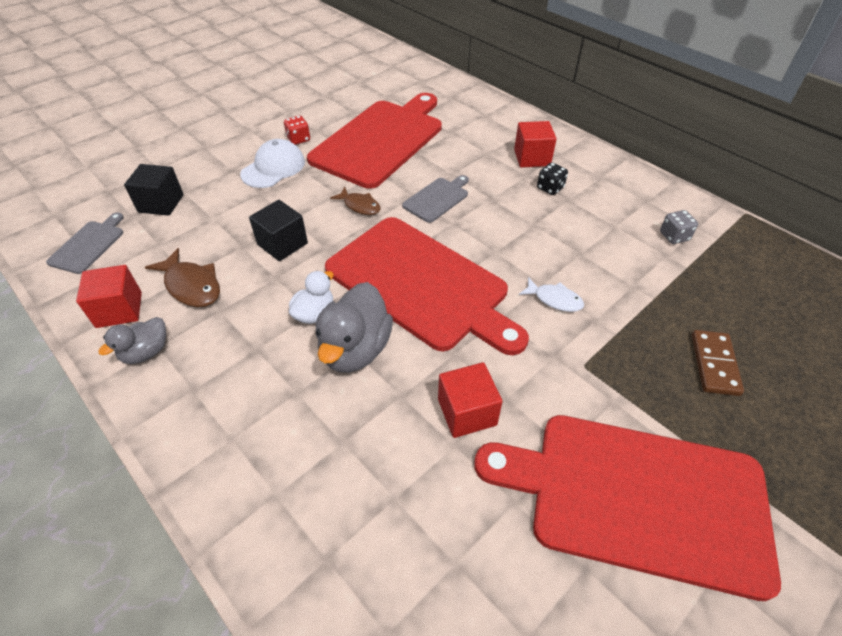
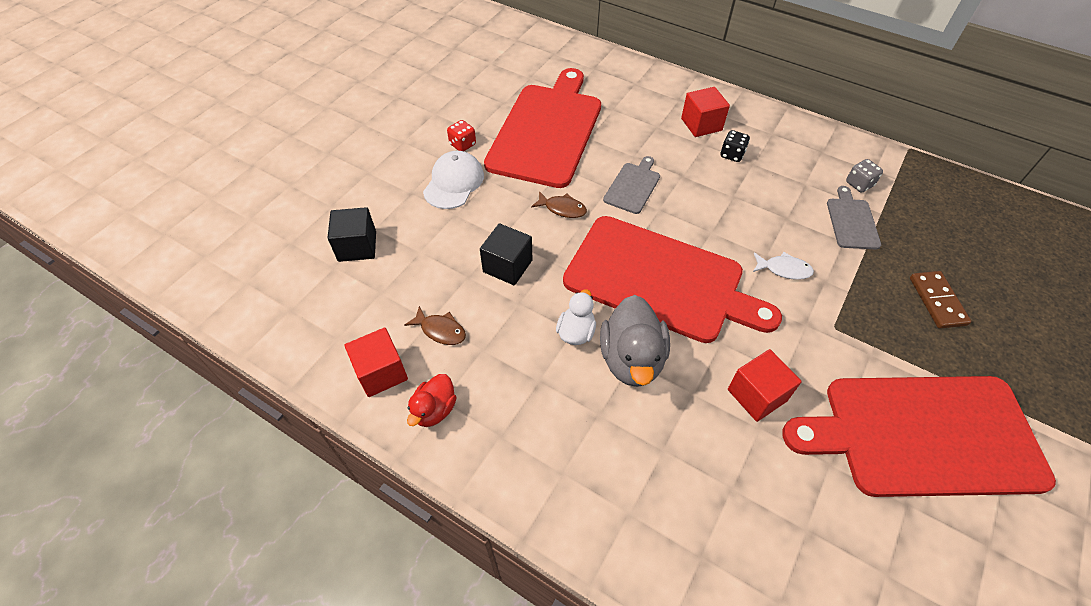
camera: 15 degrees left, 5 degrees up
(89, 245) = (306, 309): grey cutting board -> grey cutting board (851, 221)
(146, 352) = (434, 410): grey duck -> red duck
(191, 286) = (440, 330): brown fish -> brown fish, size x0.66

